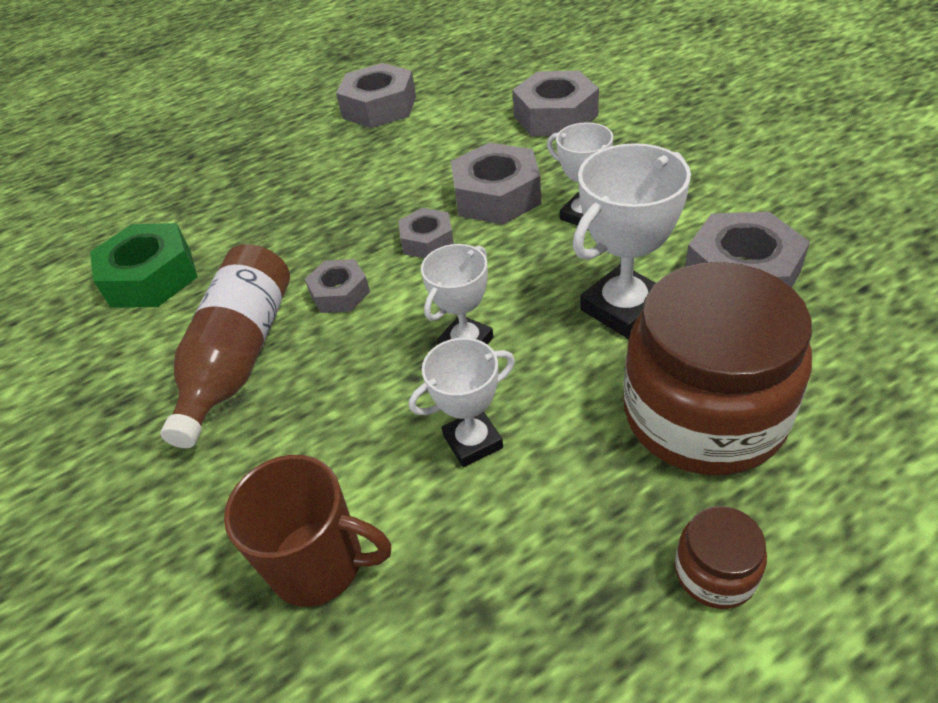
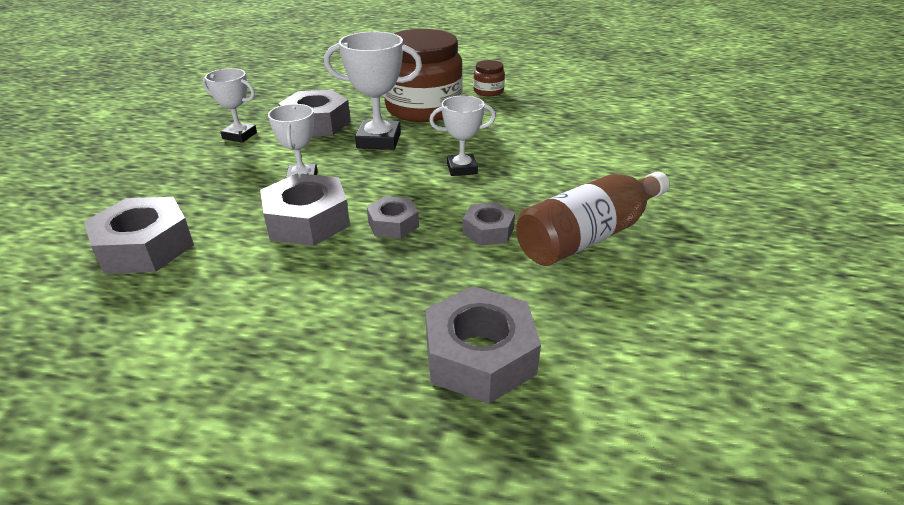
camera: 140 degrees left, 10 degrees down
(151, 277) = (621, 351): green nut -> none
(320, 564) = (615, 147): brown mug -> none
(379, 107) = (168, 403): grey nut -> grey nut (479, 355)
(473, 441) = (512, 142): white trophy -> white trophy (239, 136)

